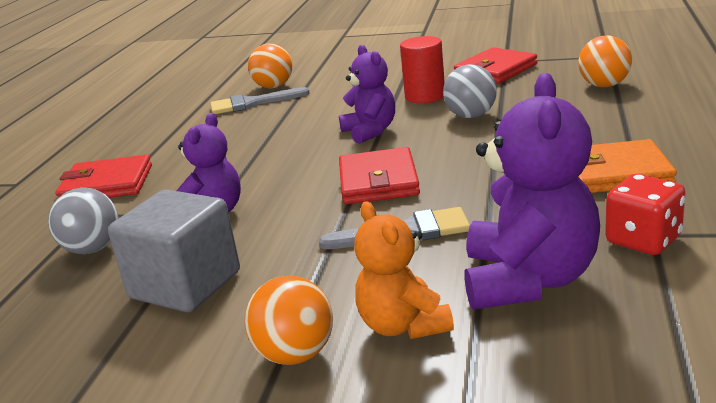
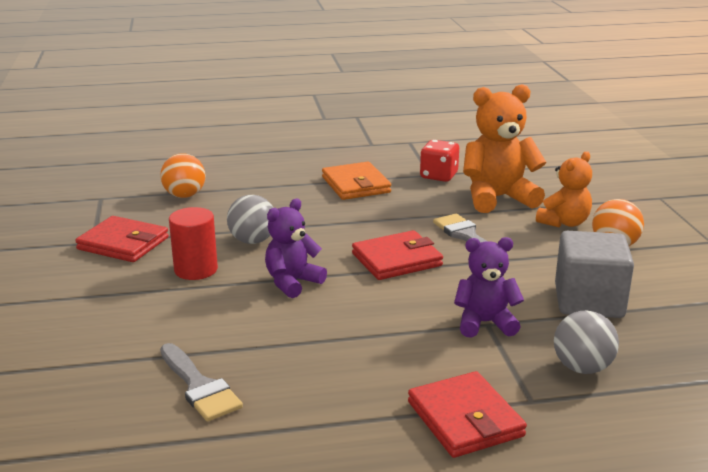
camera: 115 degrees left, 0 degrees up
(273, 87) = (132, 387): orange ball -> none
(528, 280) = (498, 198): purple teddy bear -> orange teddy bear

